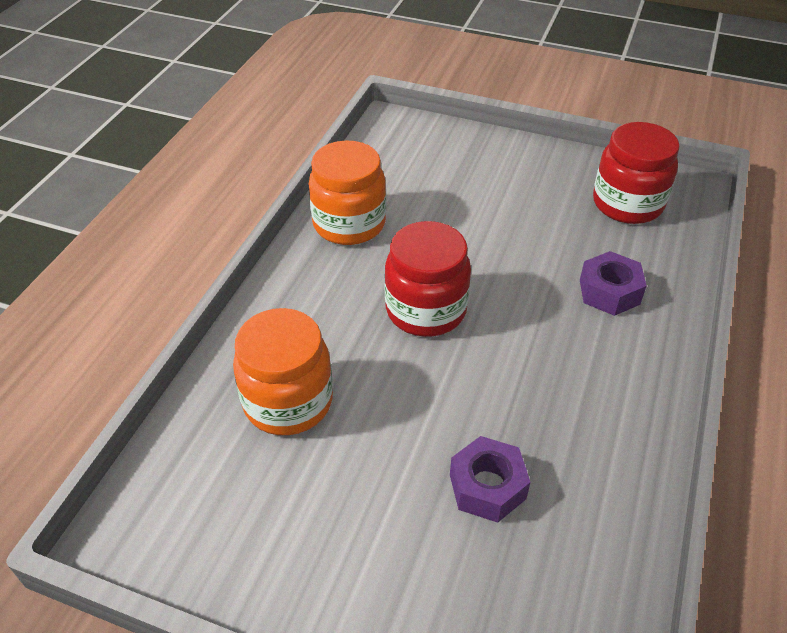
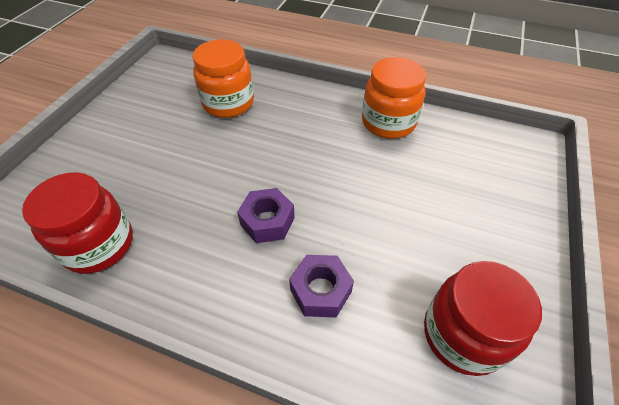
camera: 90 degrees right, 5 degrees up
(426, 310) = (299, 162): red jar -> red jar (99, 245)
(487, 487) = (144, 188): purple nut -> purple nut (267, 221)

